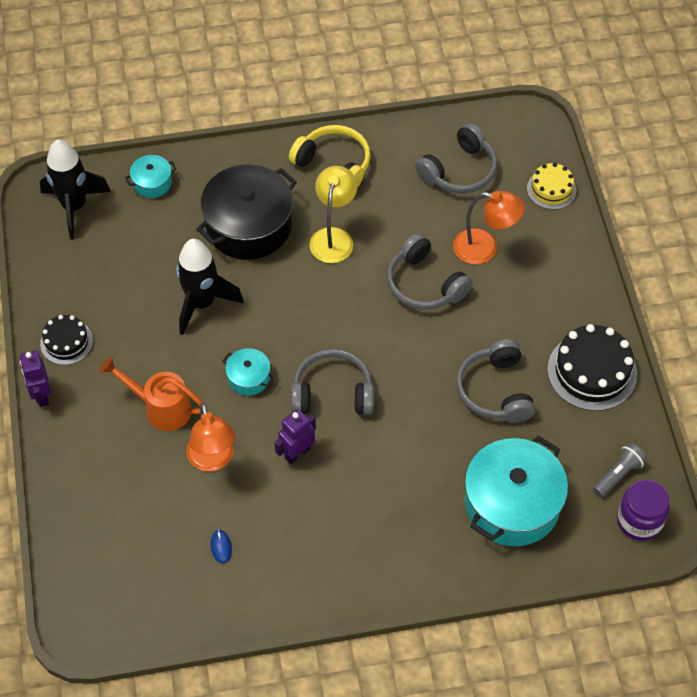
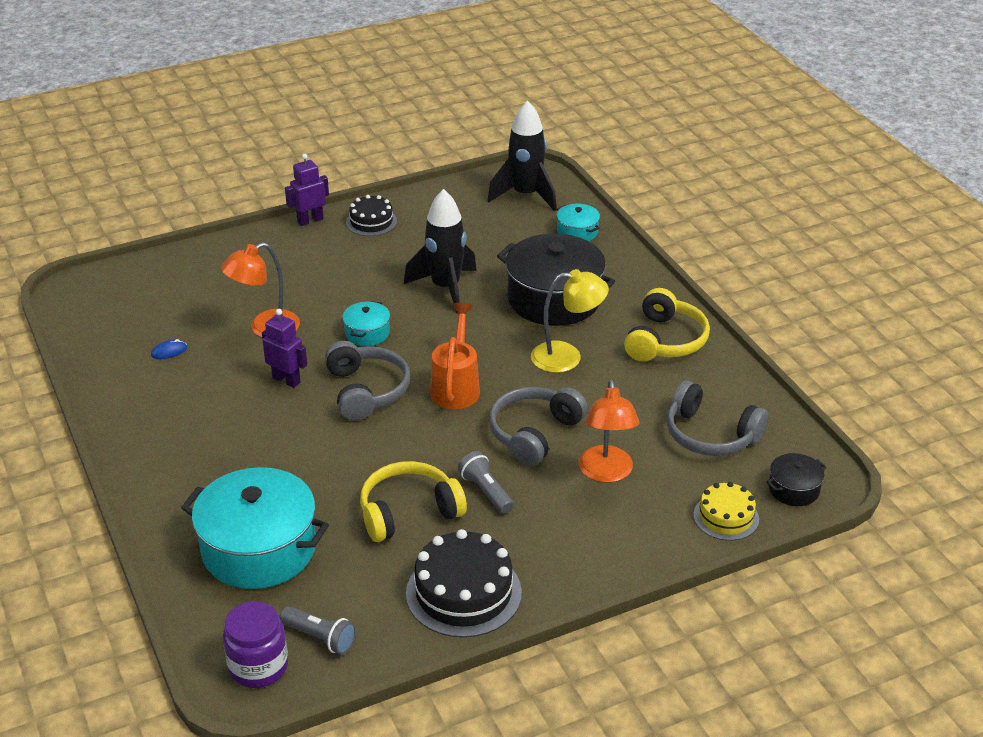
camera: 75 degrees right, 20 degrees down
(161, 408) = (315, 287): orange watering can -> orange watering can (456, 387)
(485, 333) = (486, 491): none -> grey flashlight
(495, 390) = (409, 512): grey headphones -> yellow headphones
(533, 140) = (794, 489): none -> black pot

